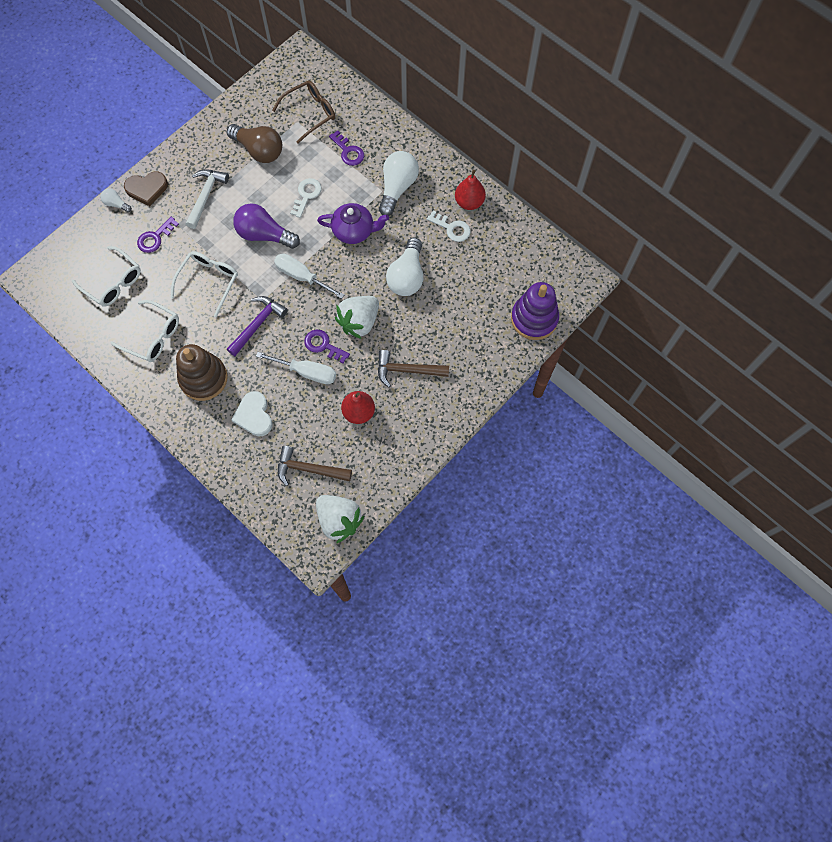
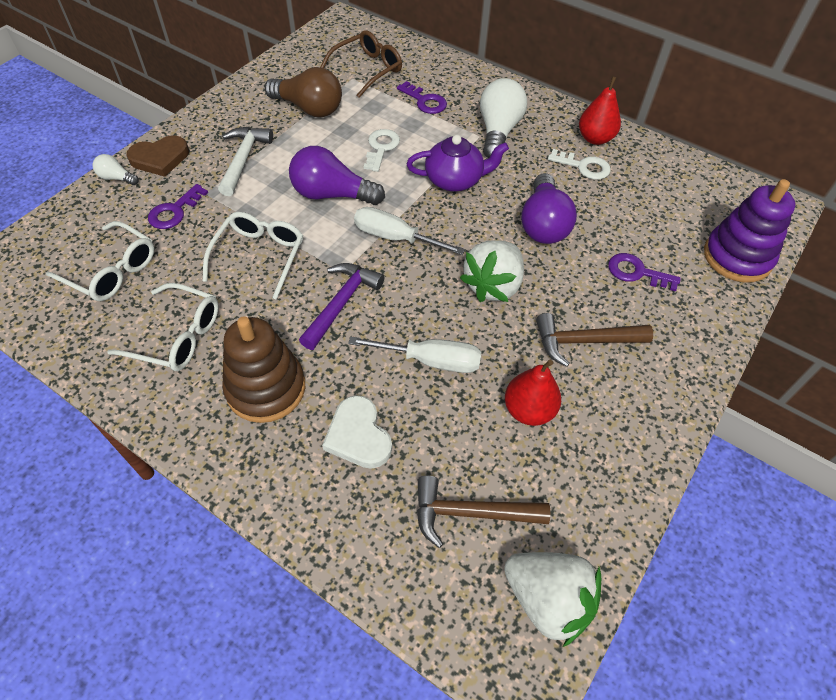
camera: 10 degrees left, 15 degrees down
(323, 345) = (447, 321): purple key -> purple key (636, 272)
(407, 276) = (543, 224): white light bulb -> purple light bulb

